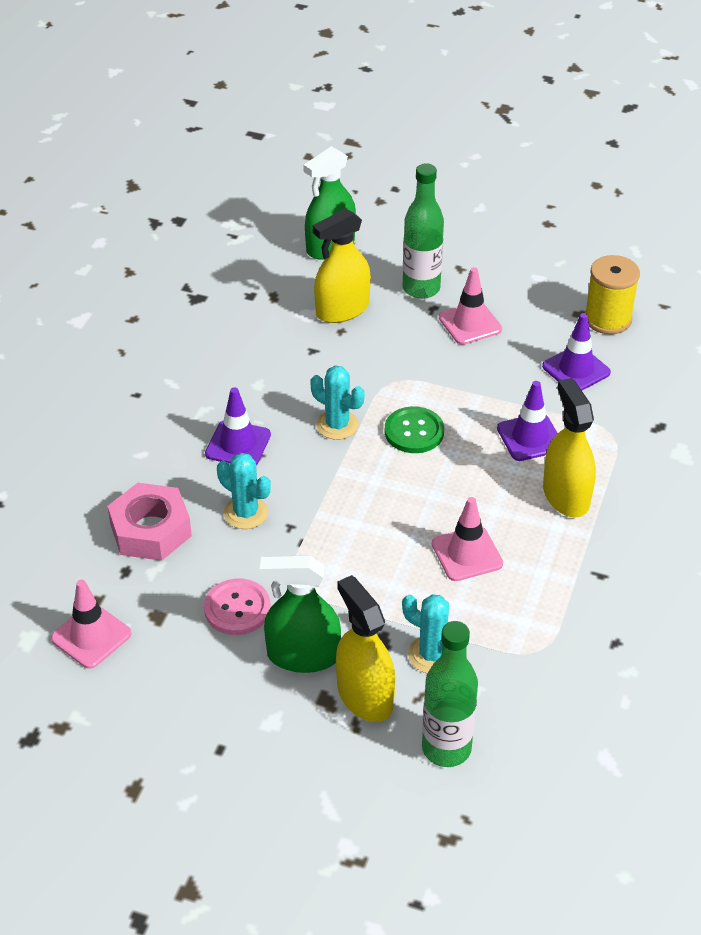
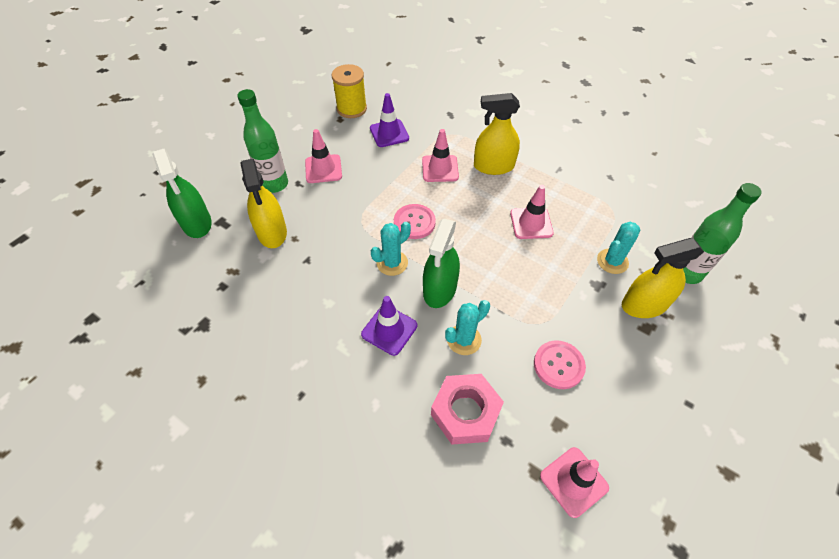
camera: 75 degrees left, 10 degrees up
(303, 655) = (607, 332): green spray bottle -> green spray bottle (440, 289)
(414, 432) = (414, 222): green button -> pink button
(530, 437) = (440, 169): purple traffic cone -> pink traffic cone

